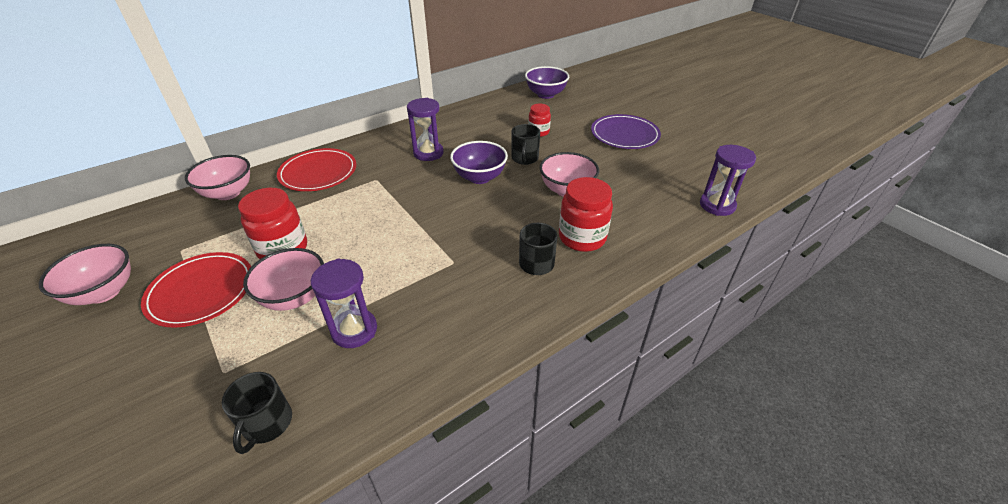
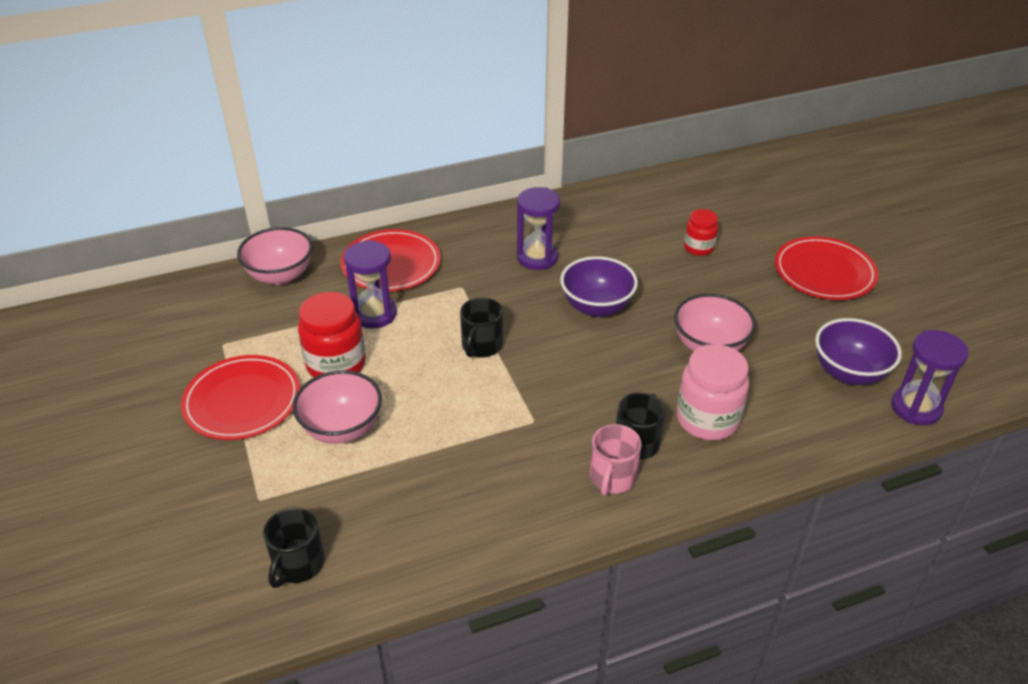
camera: 15 degrees right, 0 degrees up
(104, 292) = (142, 381): pink bowl -> none
(354, 330) = (402, 482): purple hourglass -> purple hourglass (374, 314)
(524, 158) = (666, 287): black mug -> black mug (481, 346)
(525, 292) = (612, 477): none -> pink mug
(545, 94) = (729, 184): purple bowl -> purple bowl (849, 373)
(582, 238) = (707, 419): red jar -> pink jar
(624, 135) = (824, 272): purple plate -> red plate

